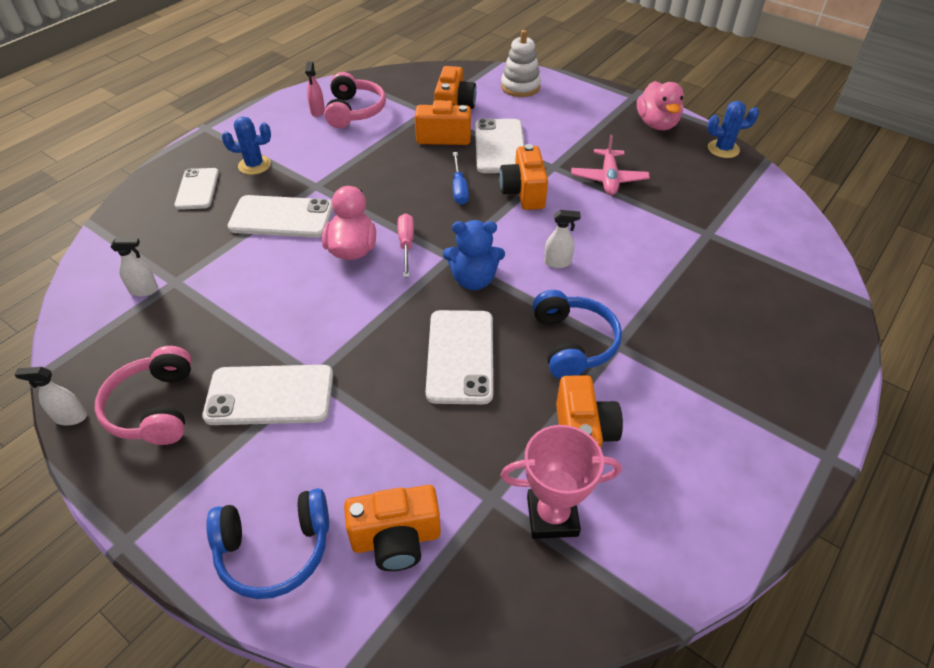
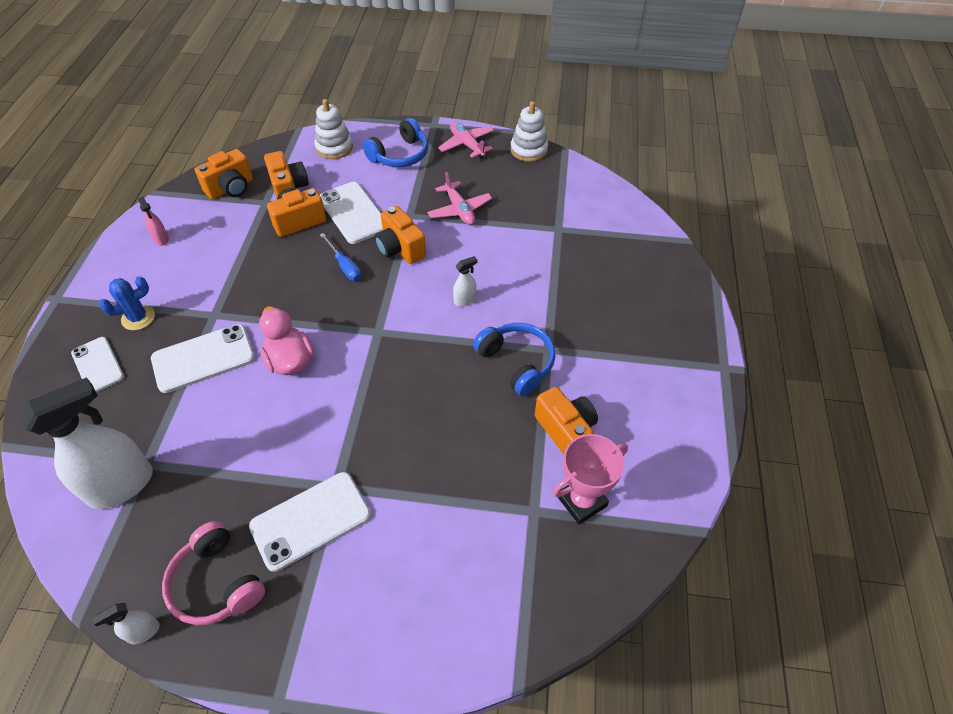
camera: 30 degrees left, 5 degrees up
(144, 290) = (122, 485): white spray bottle -> white spray bottle, size x2.33
(274, 549) = (403, 637): blue headphones -> blue headphones (400, 155)
(354, 111) = (197, 226): pink headphones -> none
(396, 539) = (487, 578): orange camera -> orange camera (231, 188)
(406, 244) = (334, 336): pink screwdriver -> none
(460, 356) = (441, 413): white phone -> none
(473, 280) = (409, 343): blue teddy bear -> none
(657, 124) = (467, 145): pink duck -> pink plane
(723, 149) = (529, 150): blue cactus -> white stacking toy

